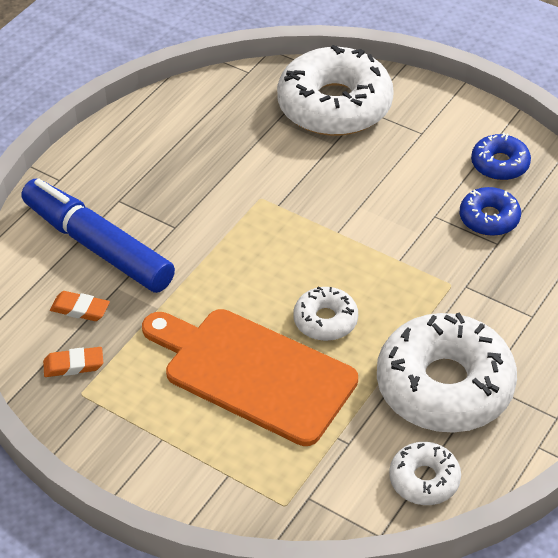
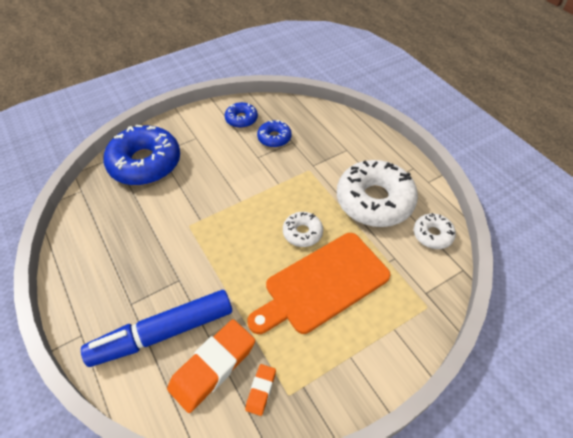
camera: 65 degrees left, 5 degrees up
(80, 309) = (213, 366): orange eraser -> orange eraser, size x2.05
(334, 105) = (145, 163): white donut -> blue donut

